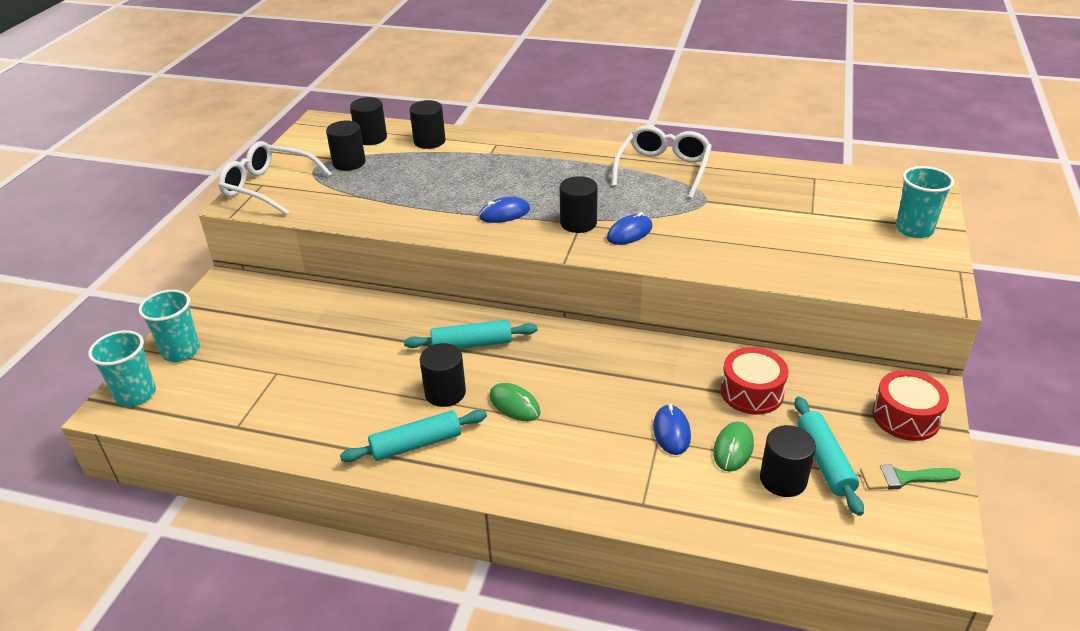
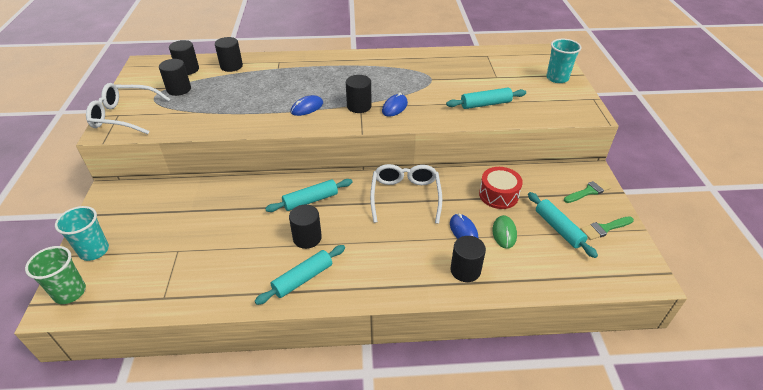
camera: 20 degrees left, 5 degrees up
(136, 395) = (70, 292): turquoise cup -> green cup
(514, 404) = (357, 235): green mouse -> none
(663, 169) = (395, 63): white glasses -> white glasses (405, 196)
(772, 250) = (485, 104): none -> turquoise rolling pin
(783, 479) = (541, 246): black cylinder -> black cylinder (465, 270)
(905, 417) = (588, 191): red drum -> green brush

